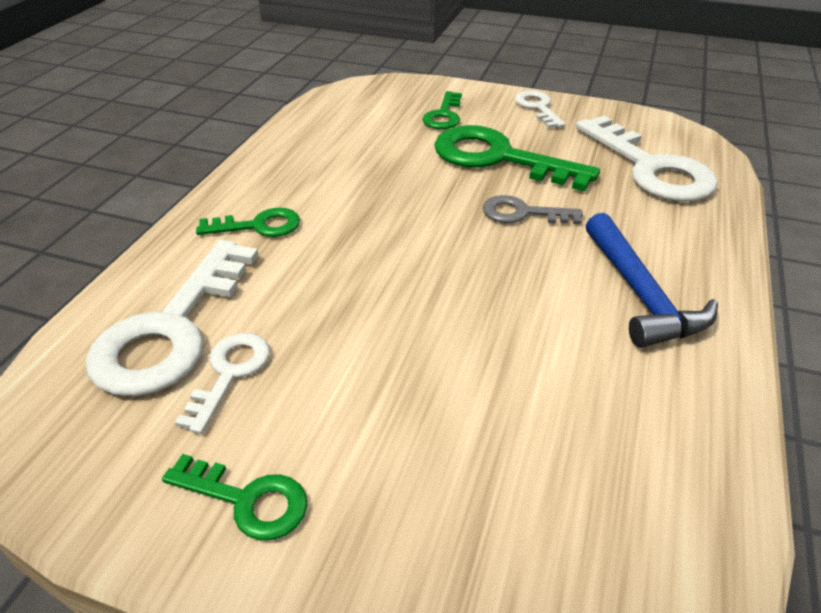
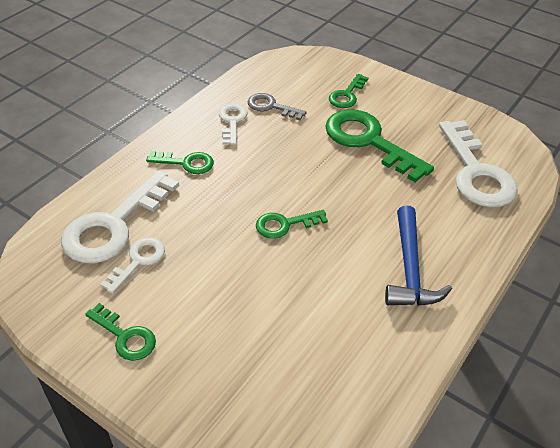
camera: 15 degrees right, 5 degrees up
(437, 275) = (285, 224): none -> green key
(522, 213) = (363, 190): grey key -> grey key (271, 106)
(537, 108) = (421, 101): white key -> white key (232, 121)

